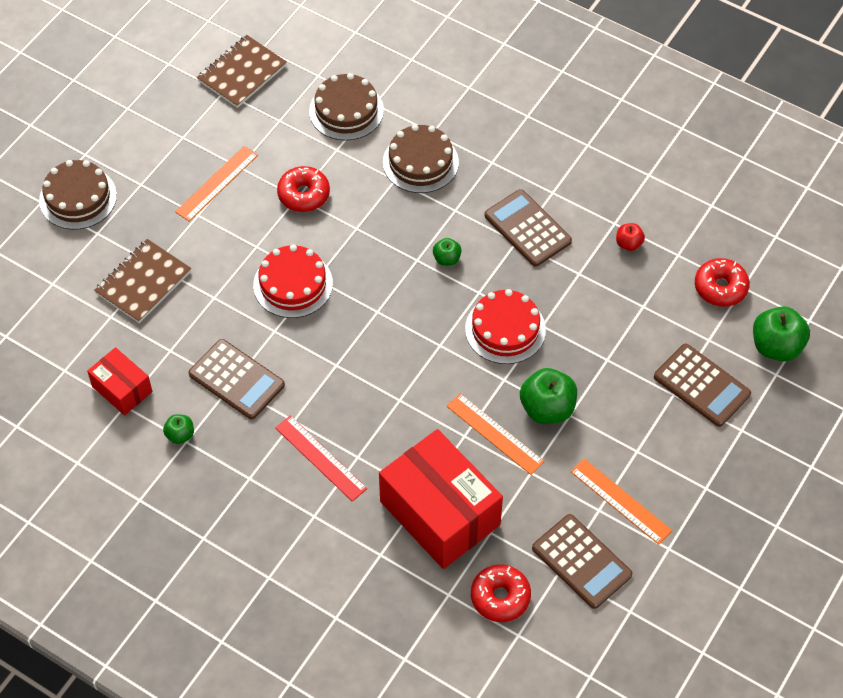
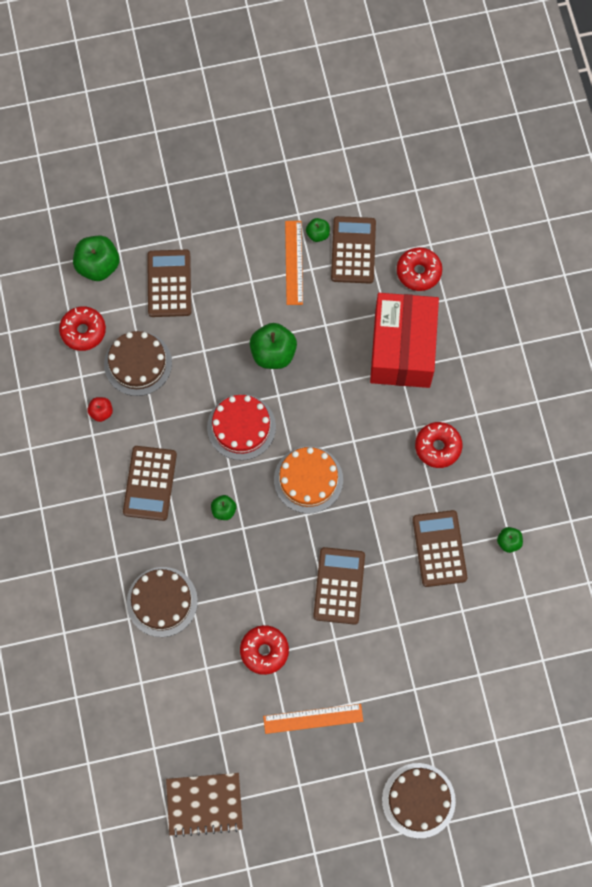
camera: 135 degrees left, 15 degrees up
(122, 389) = (517, 610): red box -> none
(143, 282) = (434, 681): brown notebook -> none
(293, 284) = (339, 586): red cake -> brown calculator
(320, 458) = (438, 447): red ruler -> red donut
(346, 110) = (166, 695): brown cake -> brown cake (138, 363)
(404, 338) = (308, 479): none -> orange cake
(494, 434) = (320, 367): orange ruler -> none
(629, 546) = (318, 234): none -> green apple

